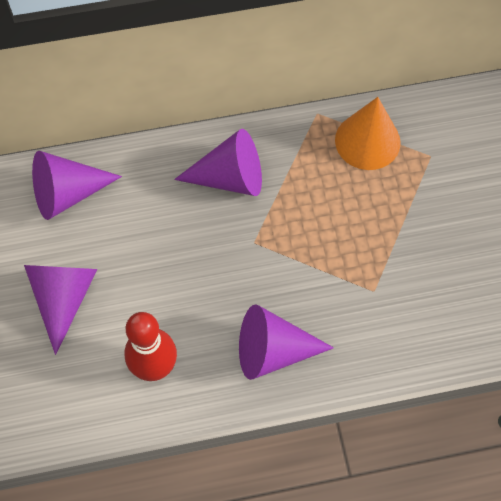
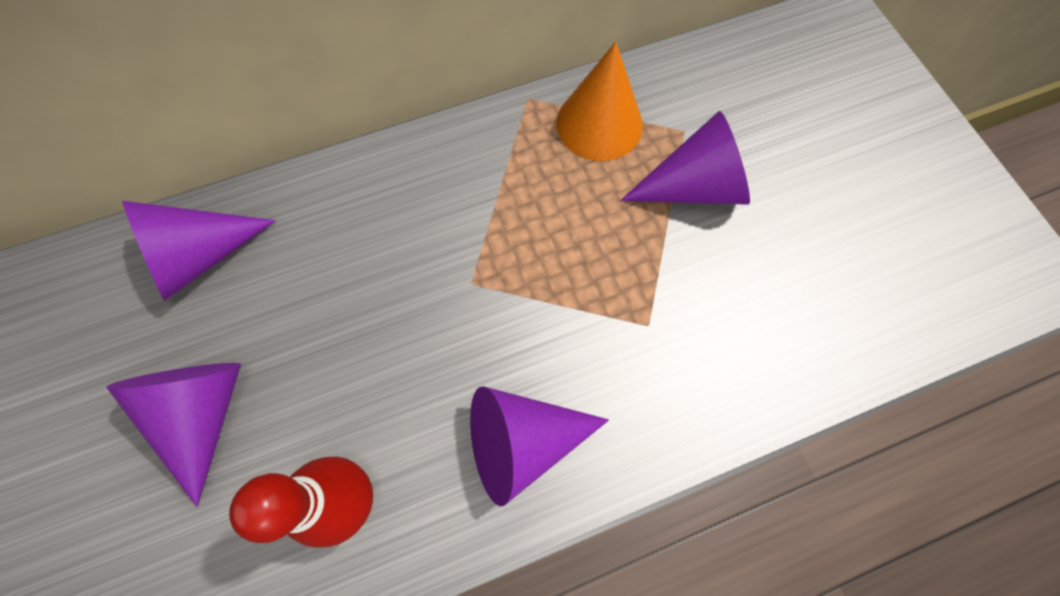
camera: 10 degrees left, 5 degrees up
(230, 178) = (425, 199): purple cone -> purple cone (693, 186)

